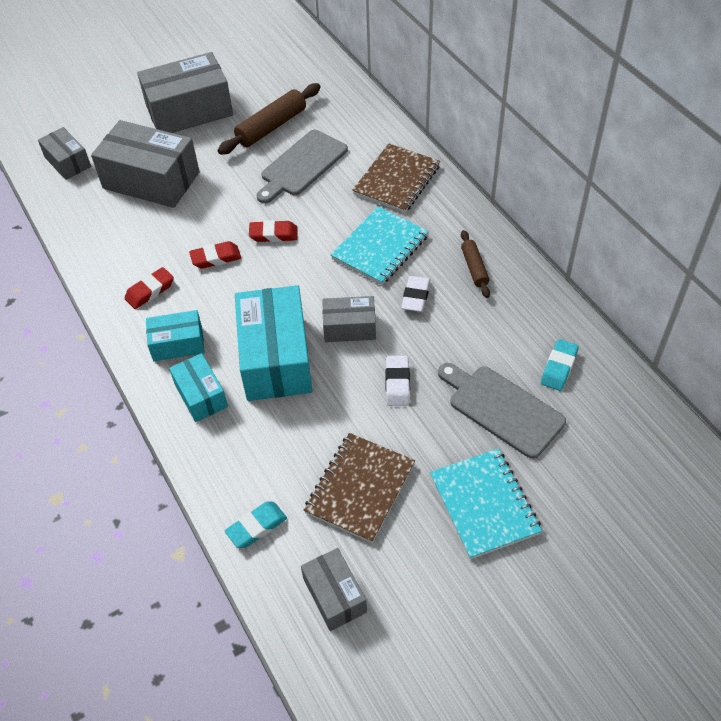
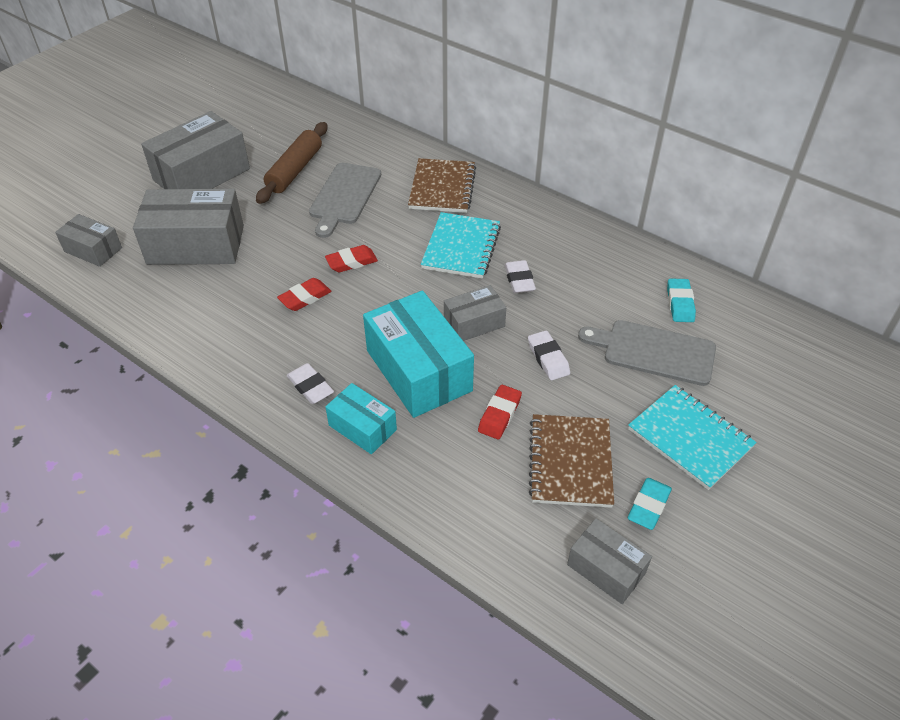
camera: 25 degrees left, 5 degrees down
(150, 291) = (252, 346): red eraser -> red eraser (499, 415)
(178, 344) = (310, 387): turquoise box -> white eraser
(256, 527) = (492, 532): turquoise eraser -> turquoise eraser (648, 506)
(474, 268) = (557, 242): brown rolling pin -> none

